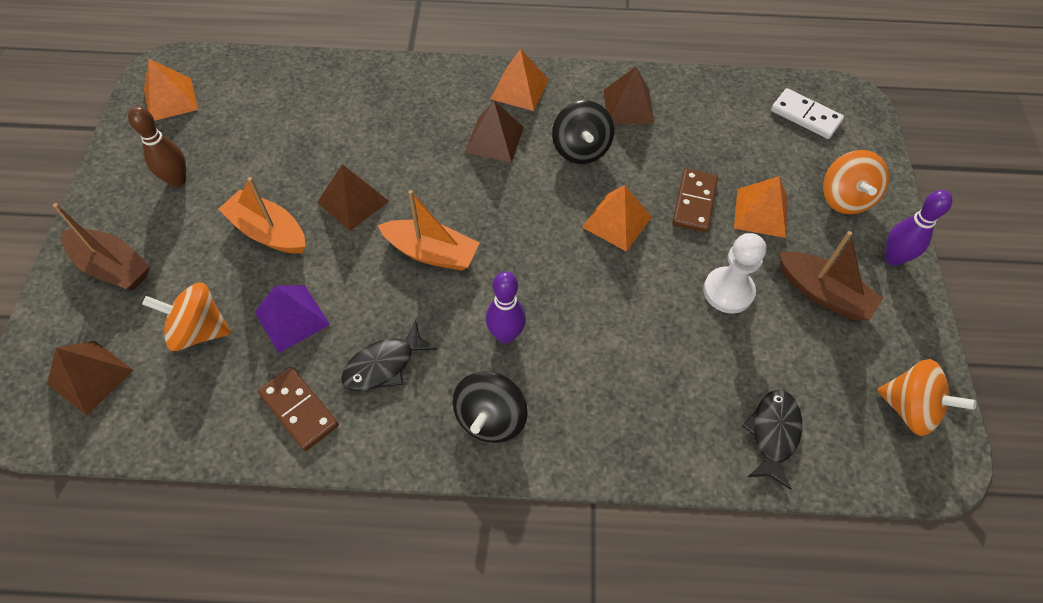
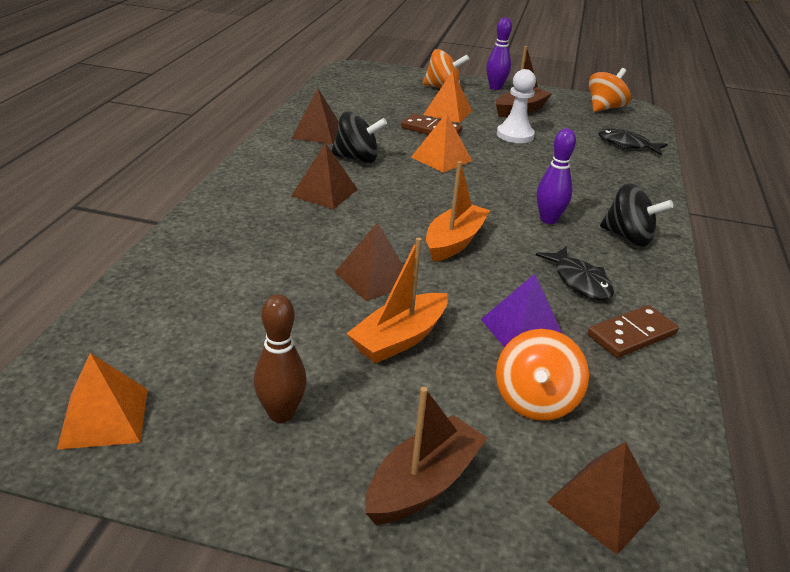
camera: 80 degrees left, 25 degrees down
(519, 89) = (265, 171): orange pyramid -> none
(805, 116) = (363, 82): white domino -> none

